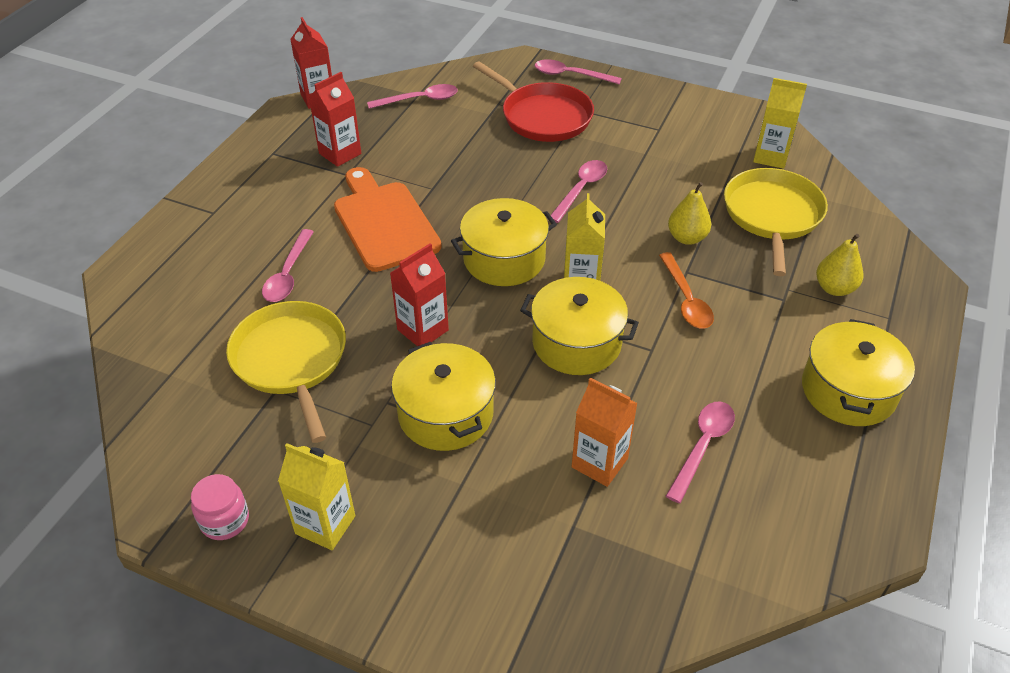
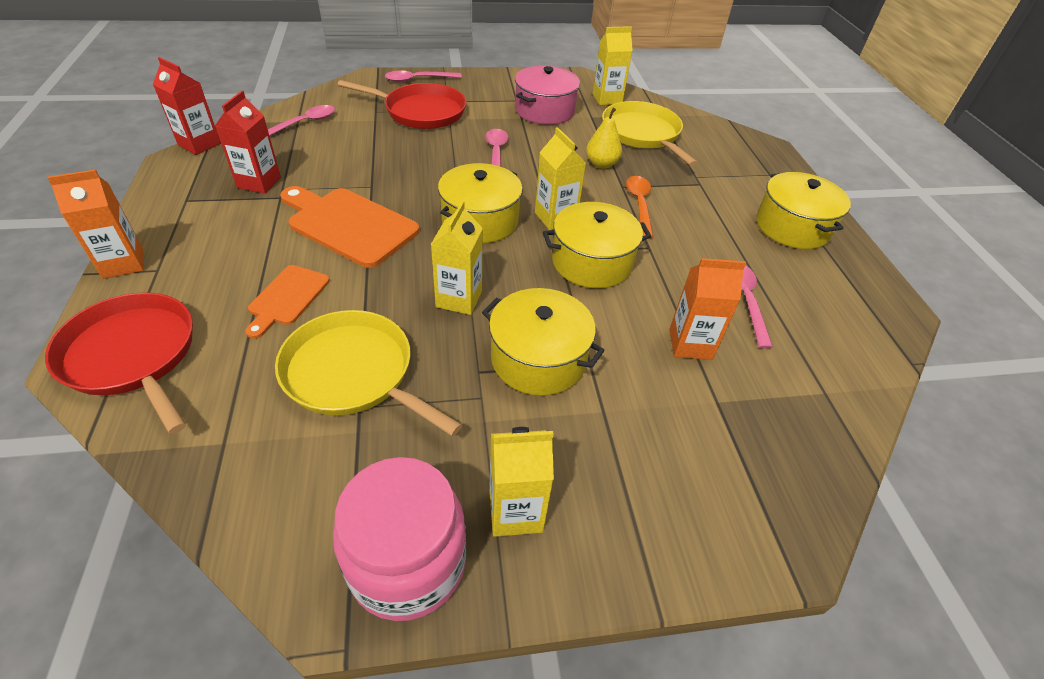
camera: 35 degrees left, 0 degrees up
(155, 280) = (133, 355): none -> red pan
(194, 198) = (123, 263): none -> orange carton
(225, 520) = (407, 563): pink jar -> pink jar, size x1.95
(288, 274) = (287, 298): pink spoon -> orange cutting board
(422, 330) = (459, 299): red carton -> yellow carton
(680, 152) = (544, 111): none -> pink pot
(686, 299) = (639, 205): orange spoon -> orange spoon turned 135 degrees counterclockwise
(834, 288) = (722, 167): yellow pear -> none

